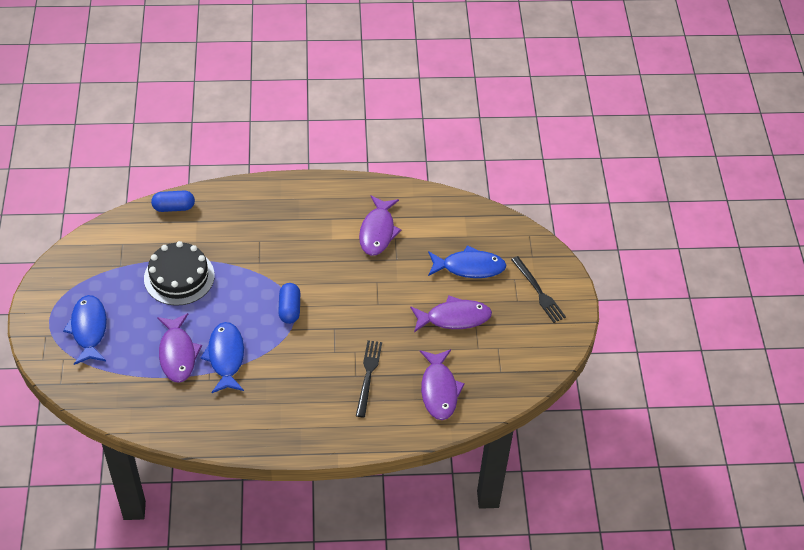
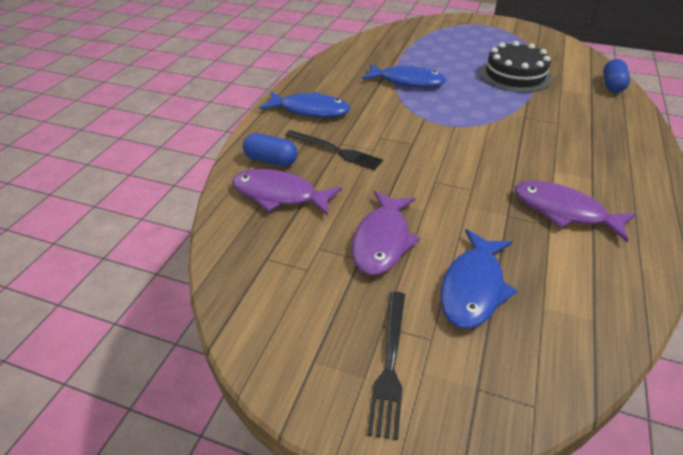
camera: 115 degrees right, 10 degrees down
(89, 329) = (467, 35): blue fish -> blue fish (310, 110)
(177, 354) = (423, 63): purple fish -> none
(289, 309) = (451, 122): blue capsule -> blue capsule (271, 160)
(538, 291) = (390, 364): black fork -> black fork turned 75 degrees counterclockwise

